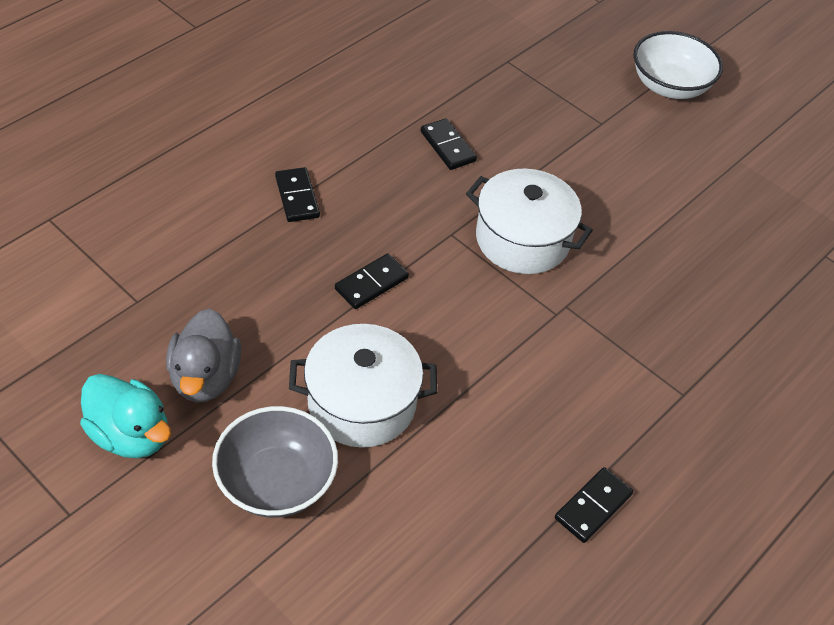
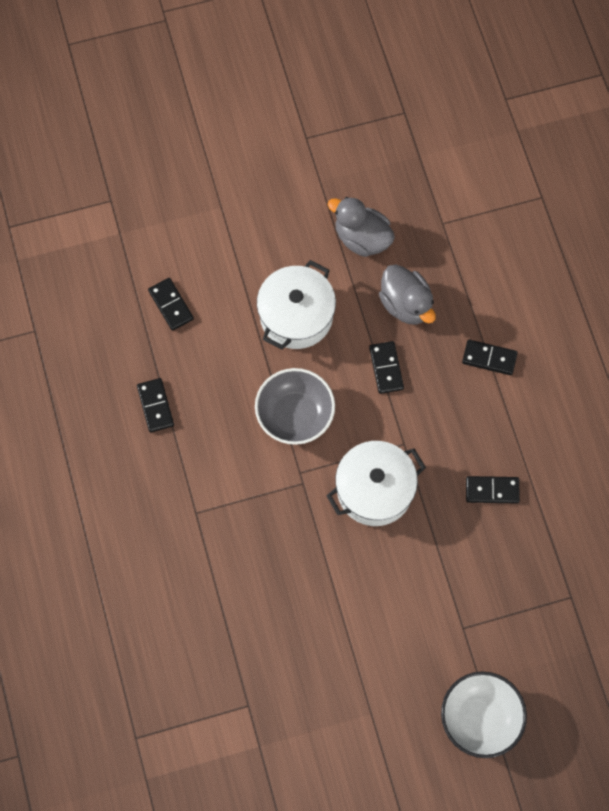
camera: 125 degrees right, 20 degrees up
(130, 435) = (342, 184): turquoise duck -> none
(275, 295) = (406, 304): none -> grey duck
(276, 482) = (268, 245): grey bowl -> grey bowl (295, 415)
(441, 562) = (171, 305): none -> black domino

